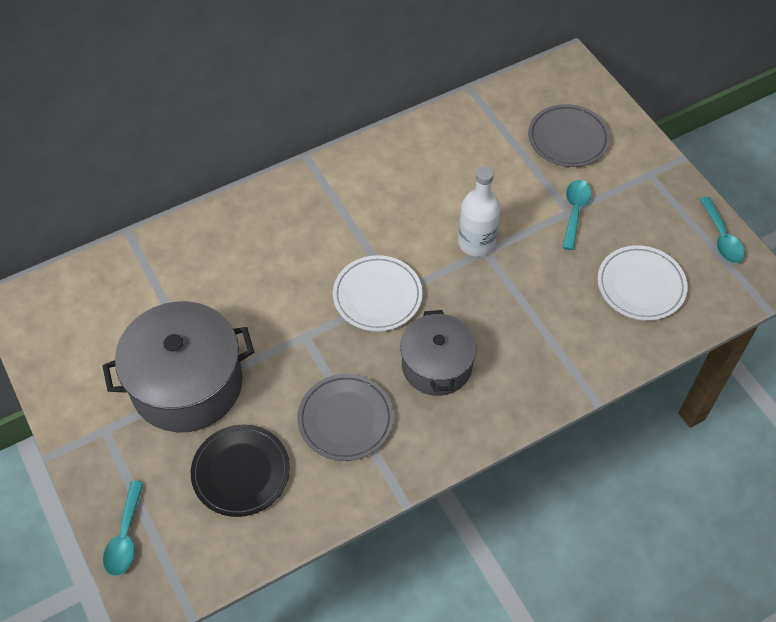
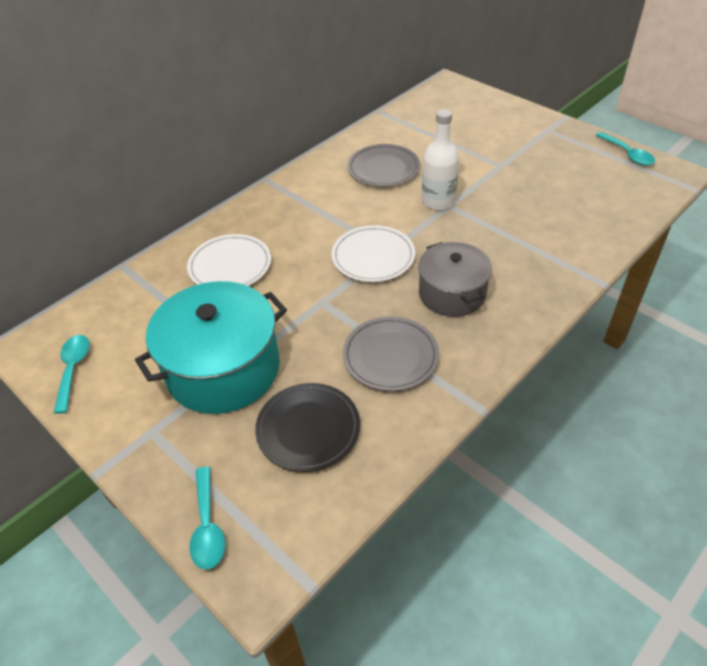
camera: 15 degrees left, 10 degrees down
(187, 384) = (223, 369): grey pot -> turquoise pot
(568, 139) = (472, 123): grey plate -> grey plate (383, 169)
(575, 211) = (505, 164): turquoise spoon -> turquoise spoon (73, 369)
(641, 285) = (587, 197): white plate -> white plate (230, 266)

